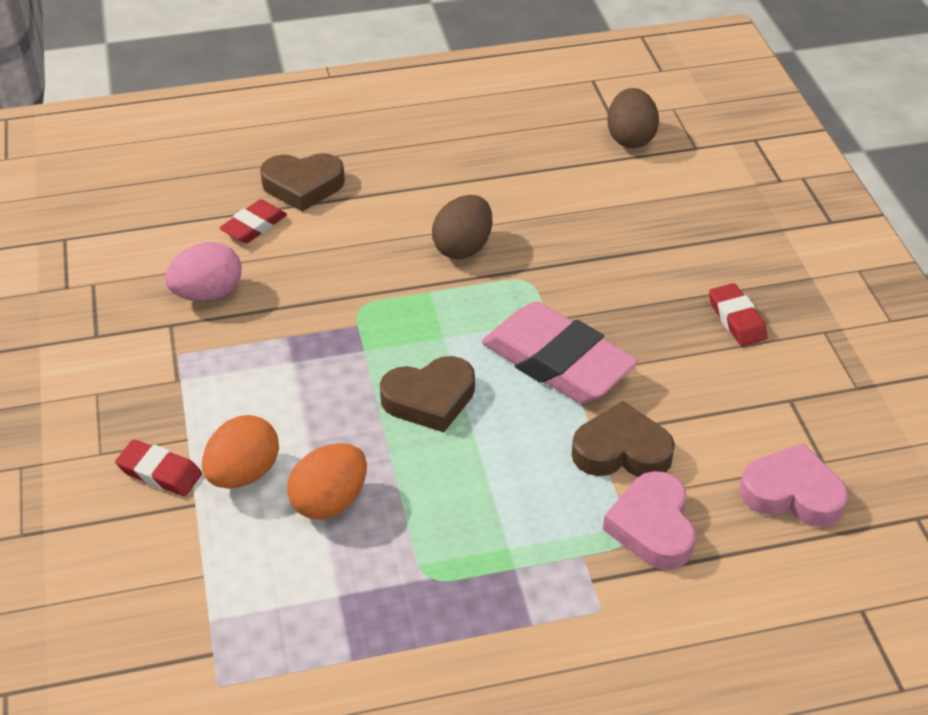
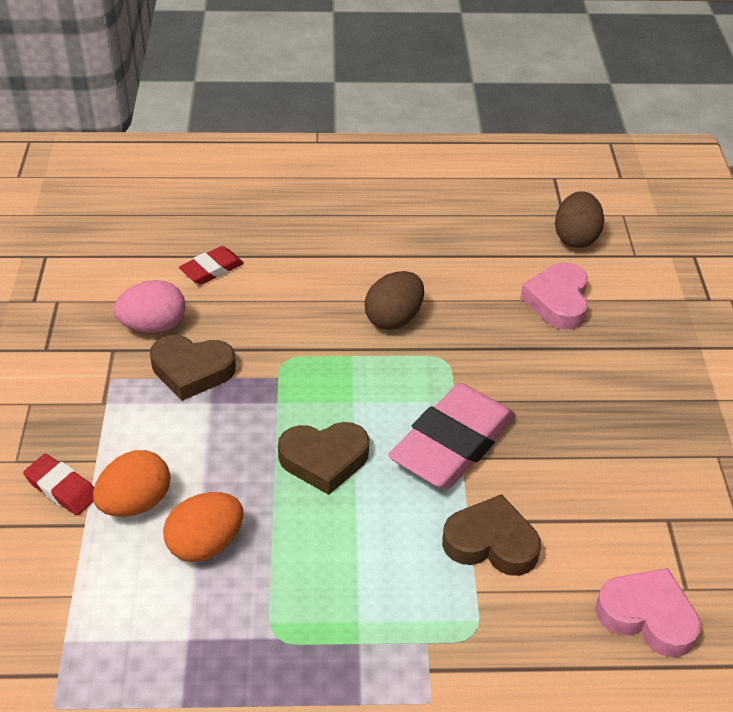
camera: 10 degrees right, 0 degrees up
(303, 186) = (265, 239): brown heart -> brown heart (192, 370)
(557, 362) = (452, 444): pink eraser -> pink eraser turned 75 degrees clockwise
(652, 527) = (502, 626): pink heart -> pink heart (558, 301)
(736, 319) = (634, 429): red eraser -> none

